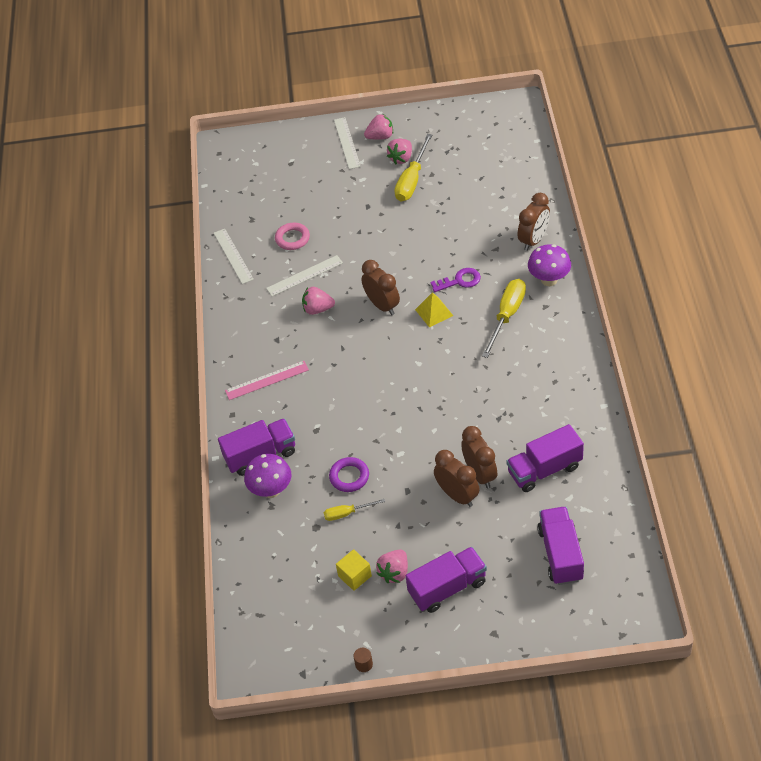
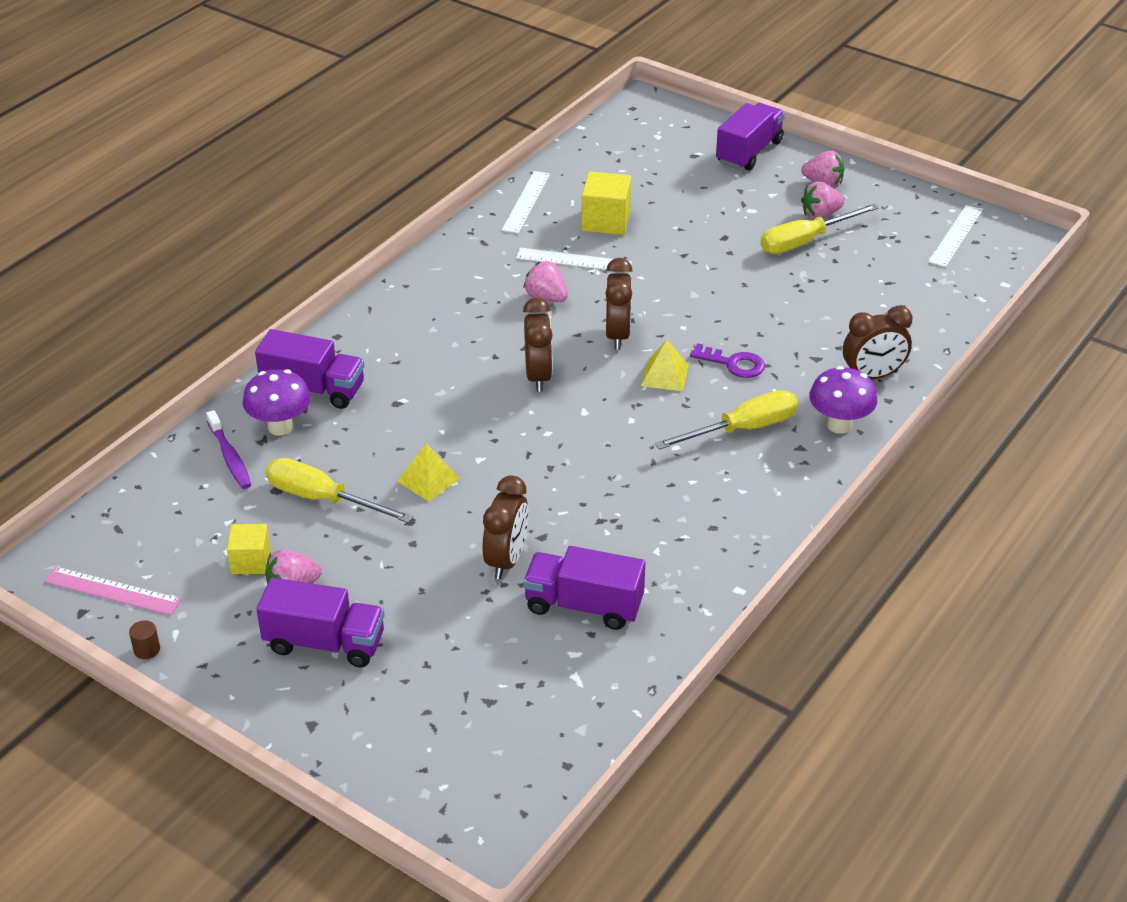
camera: 35 degrees right, 10 degrees down
(266, 528) = (230, 457): none -> purple toothbrush
(267, 380) = (410, 328): pink ruler -> pink ruler (112, 591)
(292, 238) = (606, 221): pink ring -> yellow cube
(347, 143) = (778, 169): white ruler -> white ruler (955, 236)
(347, 513) = (322, 499): yellow screwdriver -> yellow screwdriver, size x1.79
(349, 477) = (370, 467): purple ring -> none
(387, 461) = (428, 480): none -> yellow pyramid
(457, 495) = (455, 563): brown clock -> brown clock (538, 376)
(560, 554) = (487, 702): purple truck -> purple truck (749, 152)

